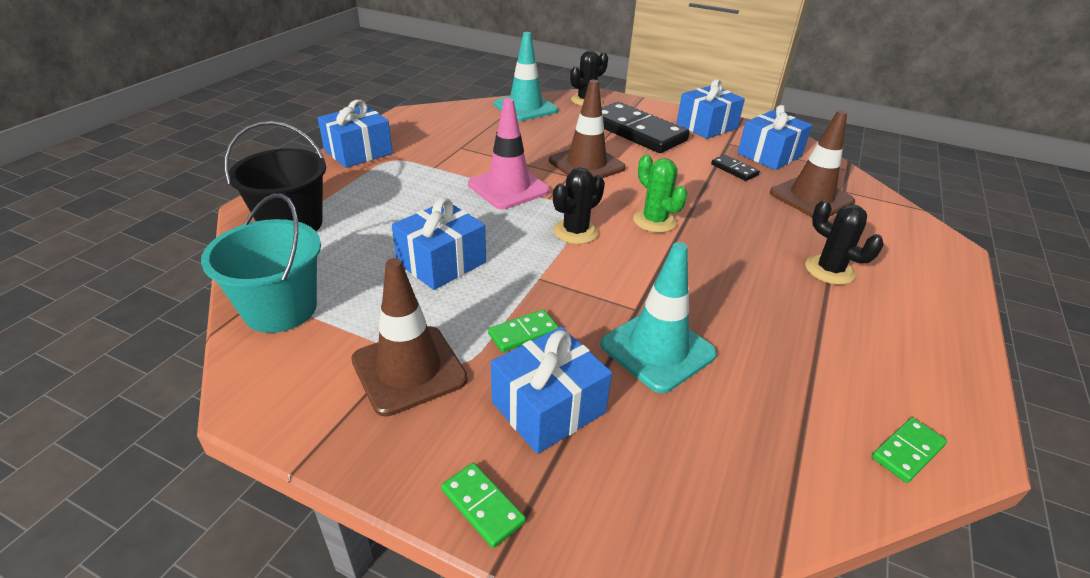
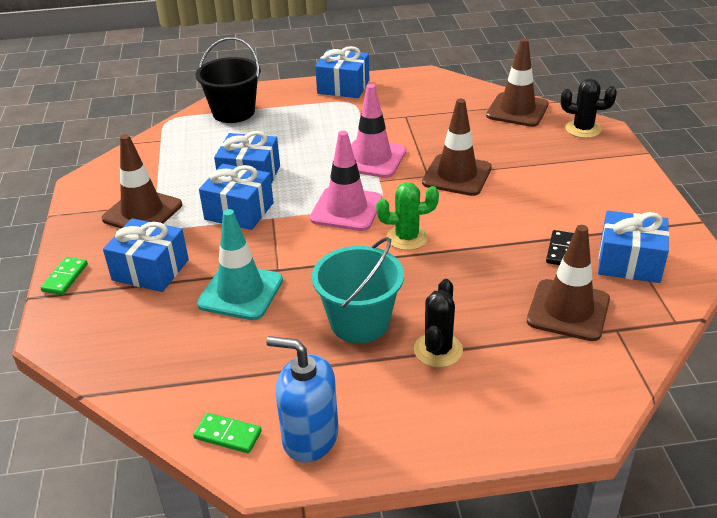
camera: 60 degrees right, 0 degrees up
(280, 309) = (155, 151): turquoise bucket -> turquoise bucket (359, 322)
(523, 333) = (208, 235): green domino -> none
(525, 107) = (517, 110): turquoise traffic cone -> brown traffic cone
(575, 232) = (346, 209): black cactus -> pink traffic cone
(637, 132) = (558, 176): black domino -> none
(654, 221) = (407, 238): green cactus -> green cactus turned 60 degrees clockwise
(706, 126) = (637, 207): blue gift -> blue gift (239, 211)
(928, 391) = (310, 437): none -> blue soap dispenser

